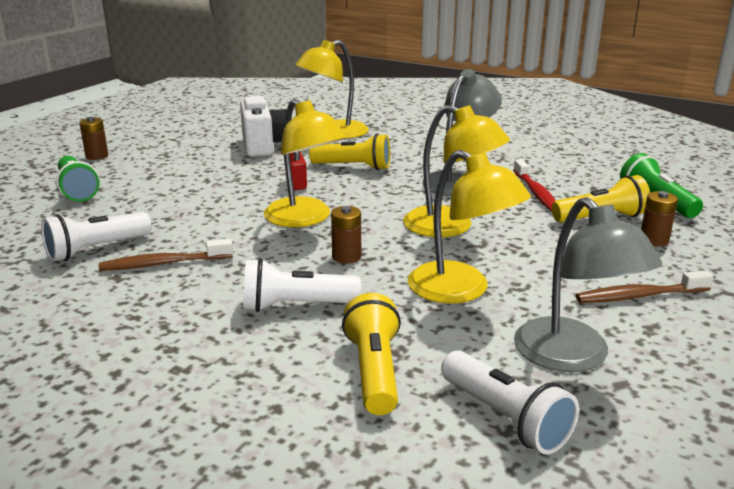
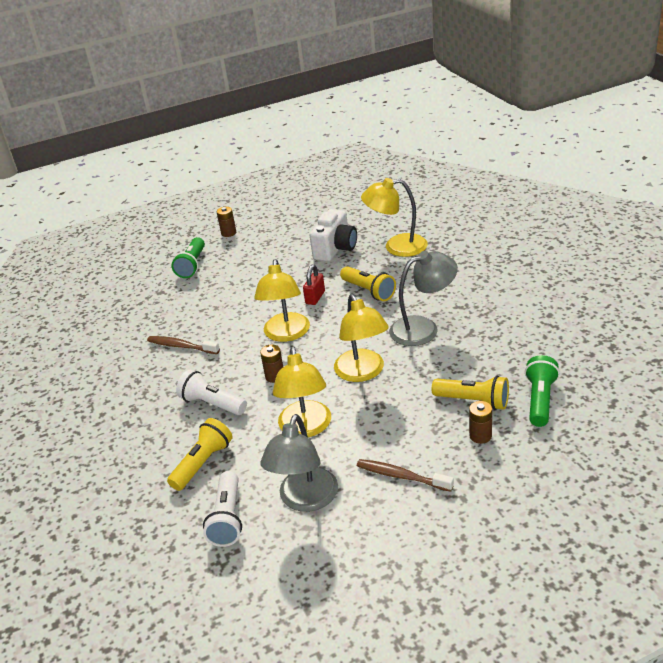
camera: 40 degrees right, 10 degrees up
(96, 249) = (161, 322): white flashlight -> none
(536, 192) = (461, 359): red toothbrush -> none

